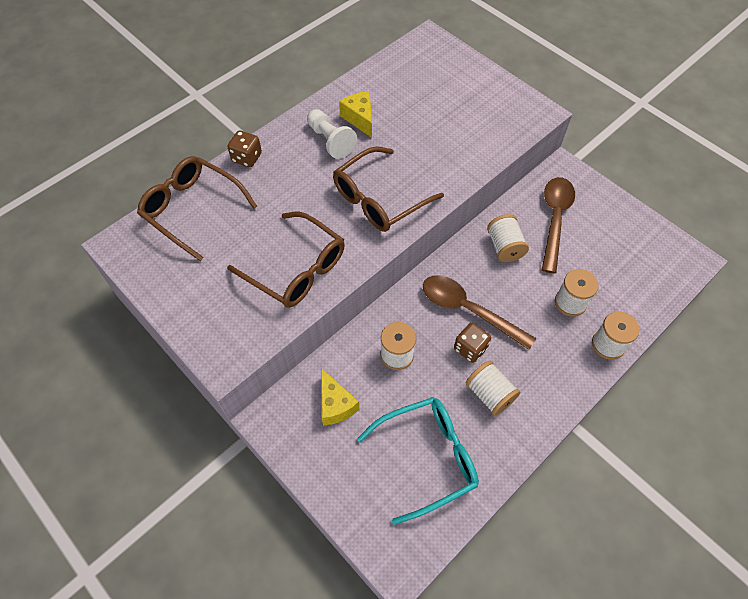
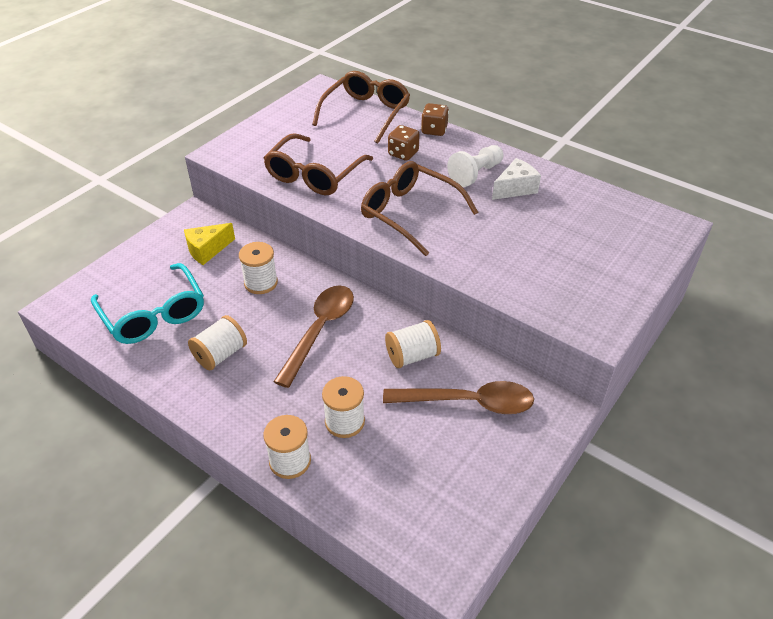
camera: 80 degrees right, 15 degrees down
(360, 118) = (515, 188): yellow cheese -> white cheese
(470, 348) = (272, 335): brown dice -> brown dice (403, 153)

